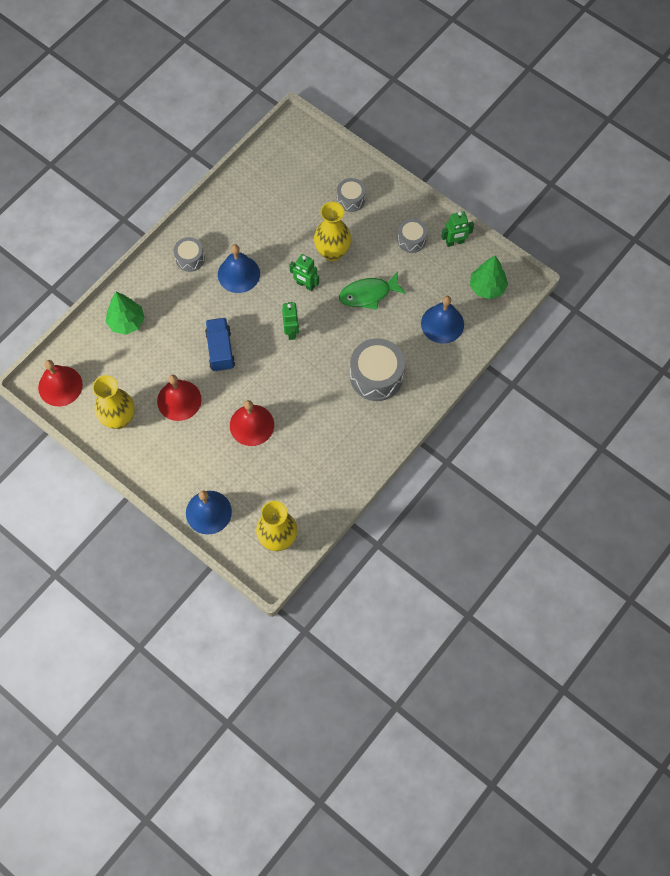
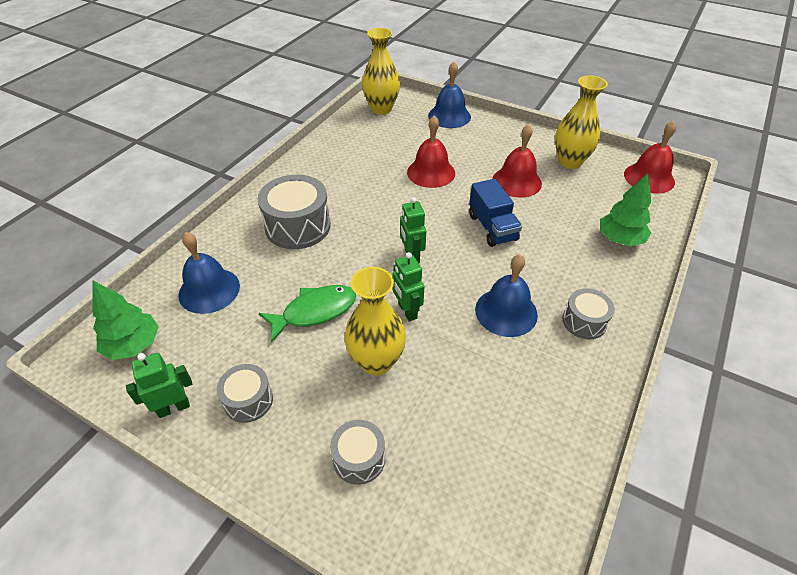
camera: 170 degrees right, 20 degrees down
(305, 285) = (407, 311): green robot -> green robot turned 135 degrees counterclockwise

